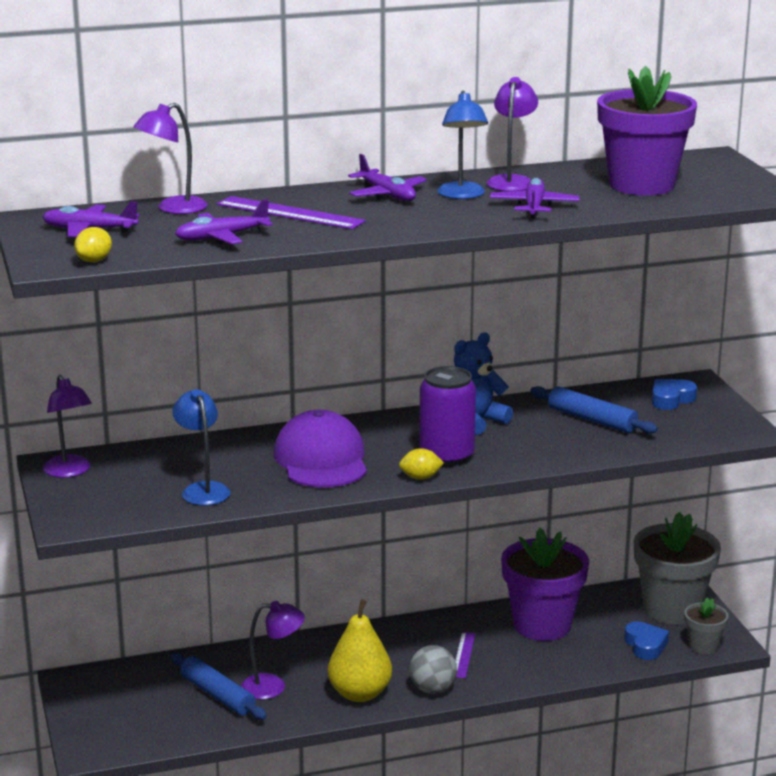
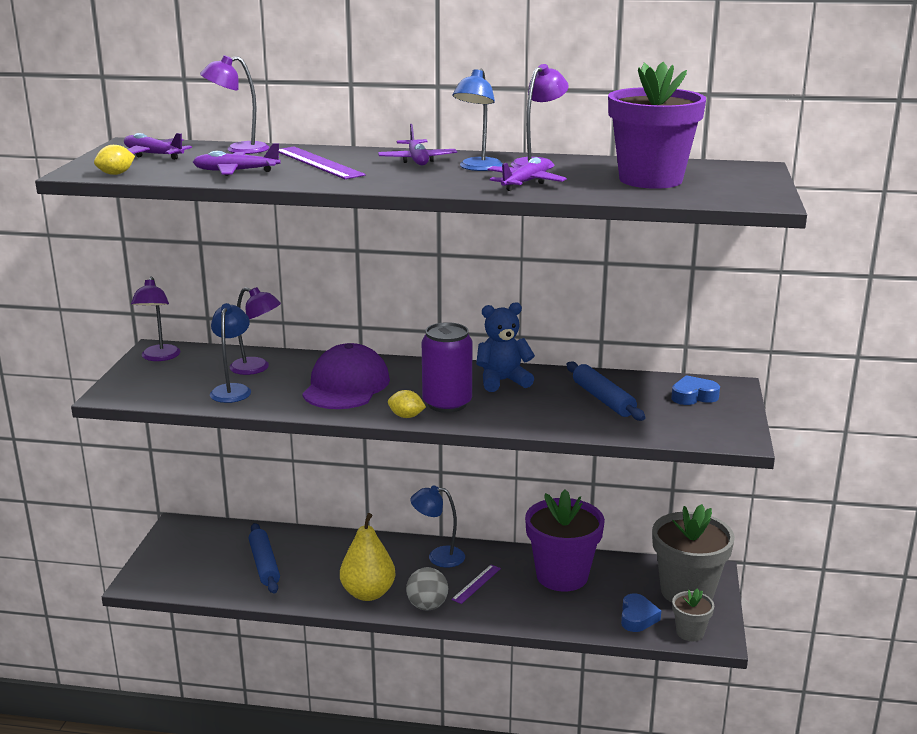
camera: 25 degrees right, 0 degrees up
(273, 687) = (309, 569): purple lamp -> purple lamp (257, 368)
(400, 638) = (438, 557): none -> blue lamp

